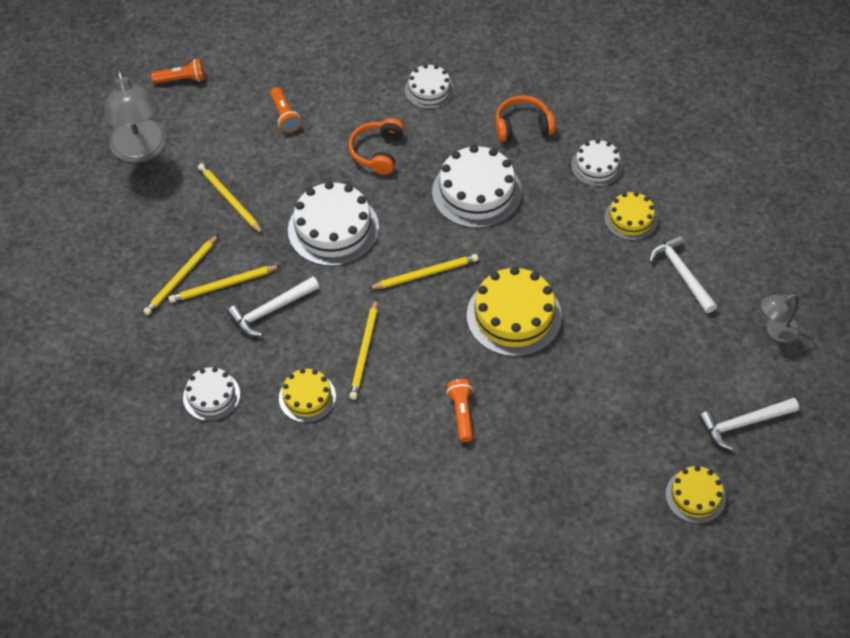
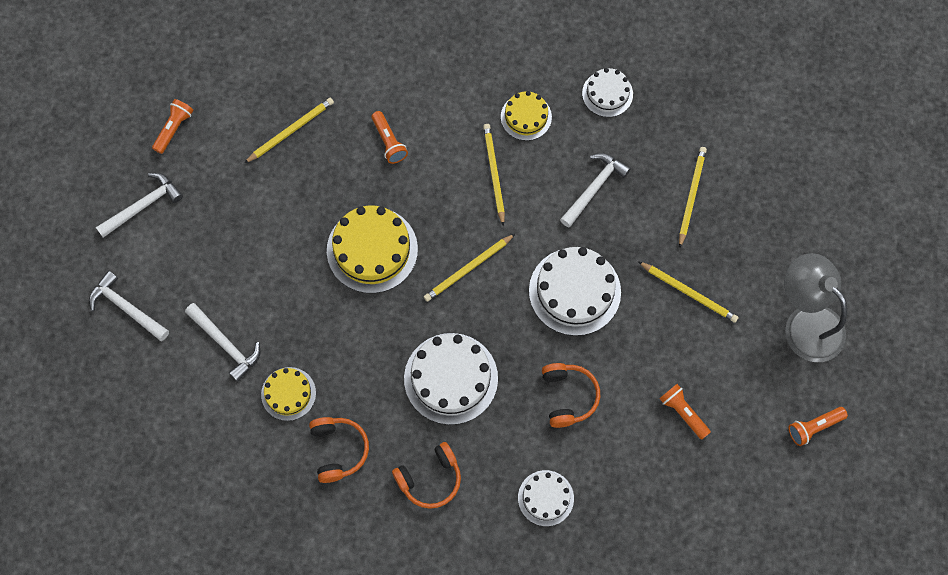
camera: 160 degrees right, 15 degrees up
(223, 285) = (649, 199): yellow pencil -> yellow pencil (290, 131)
(597, 166) = (338, 450): white cake -> orange headphones
(695, 496) = (174, 129): yellow cake -> orange flashlight
(776, 331) = (126, 308): grey lamp -> white hammer

